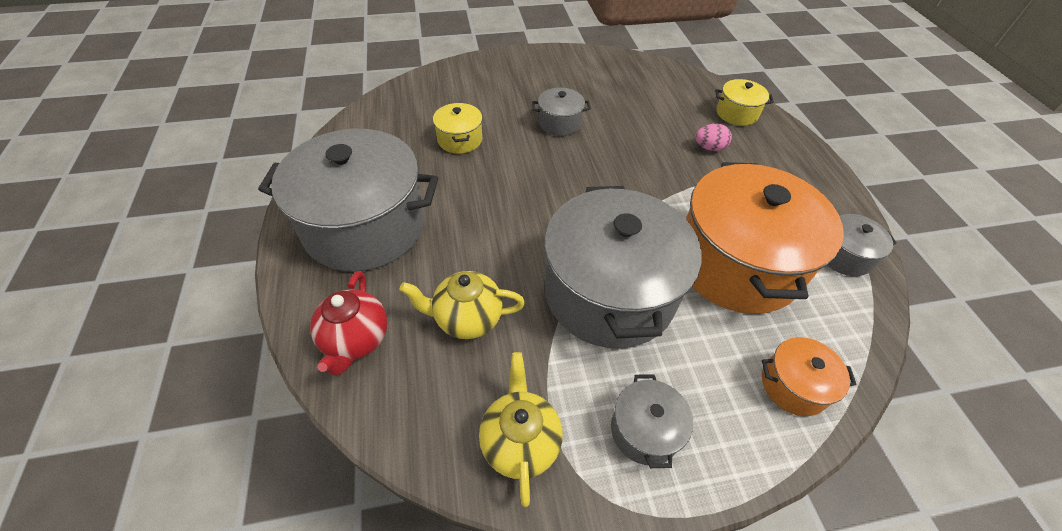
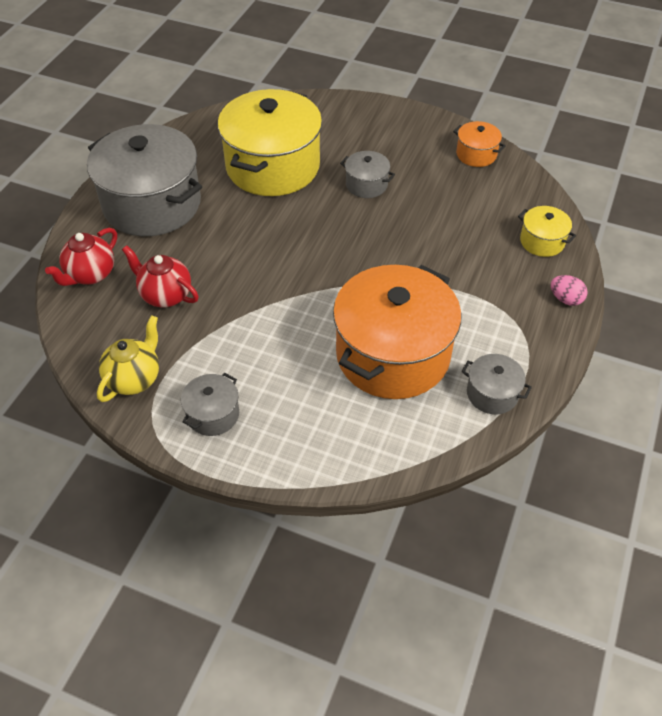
camera: 35 degrees right, 0 degrees up
(460, 140) = (273, 166): yellow pot -> yellow pot, size x2.27
(467, 319) = (165, 295): yellow teapot -> red teapot
(609, 292) = (274, 326): grey pot -> none
(709, 148) = (477, 260): pink egg -> pink egg (565, 299)
(793, 385) = (340, 447): orange pot -> orange pot (476, 154)

